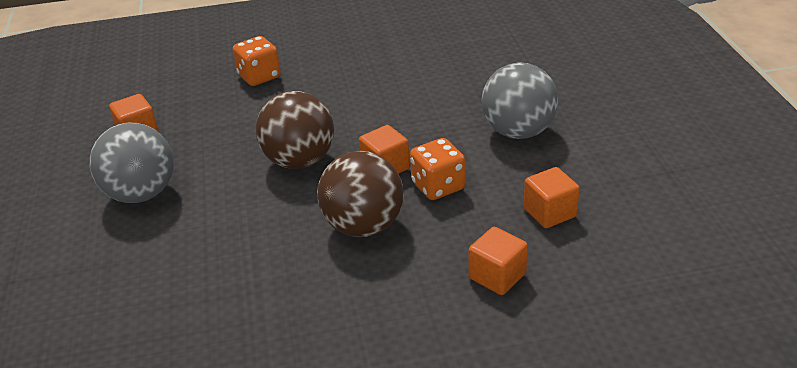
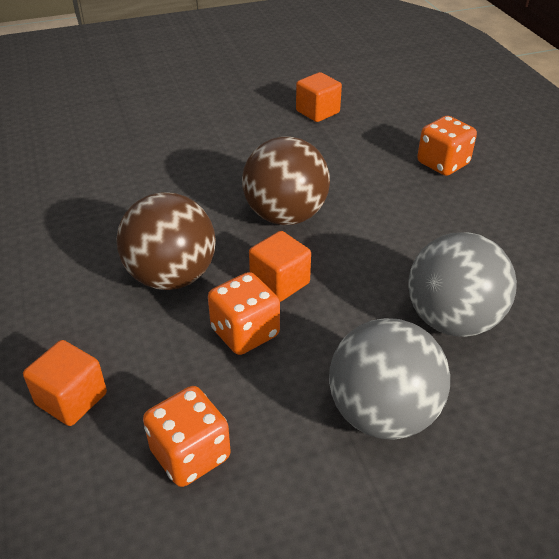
camera: 80 degrees right, 5 degrees up
(141, 194) = (225, 132): grey ball -> grey ball (452, 320)
(549, 213) = (190, 454): orange cube -> orange dice

